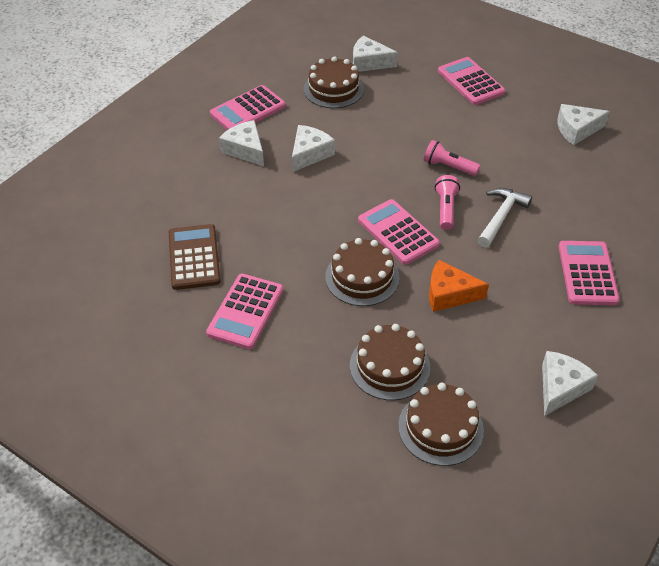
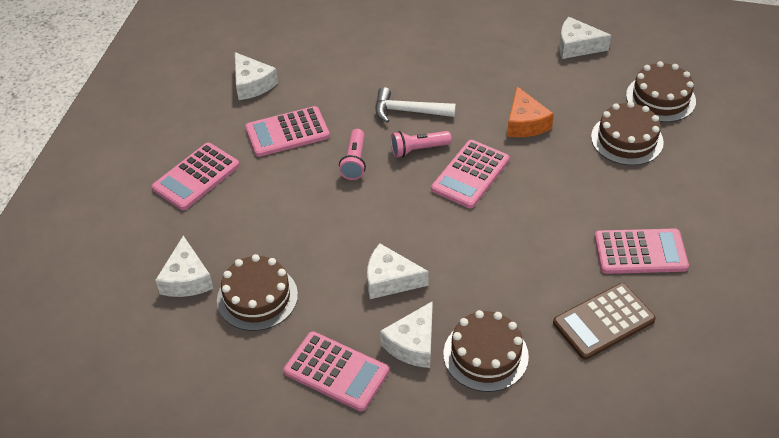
camera: 110 degrees left, 0 degrees up
(362, 277) = (543, 183): brown cake -> brown cake (485, 355)
(587, 273) = (448, 50): pink calculator -> pink calculator (287, 132)

